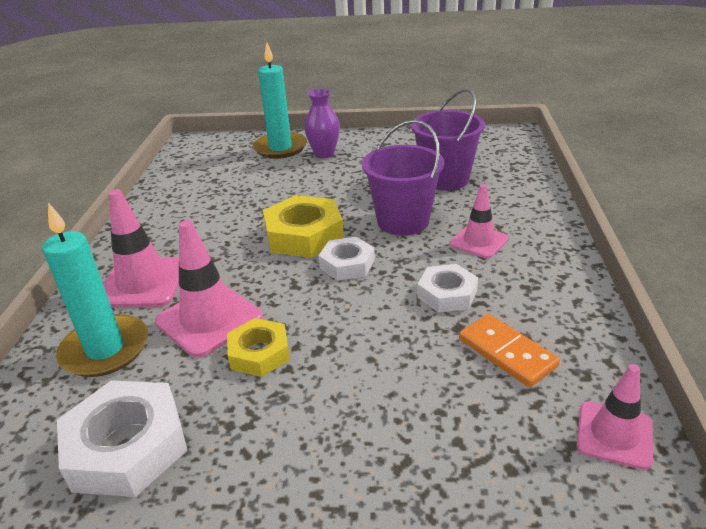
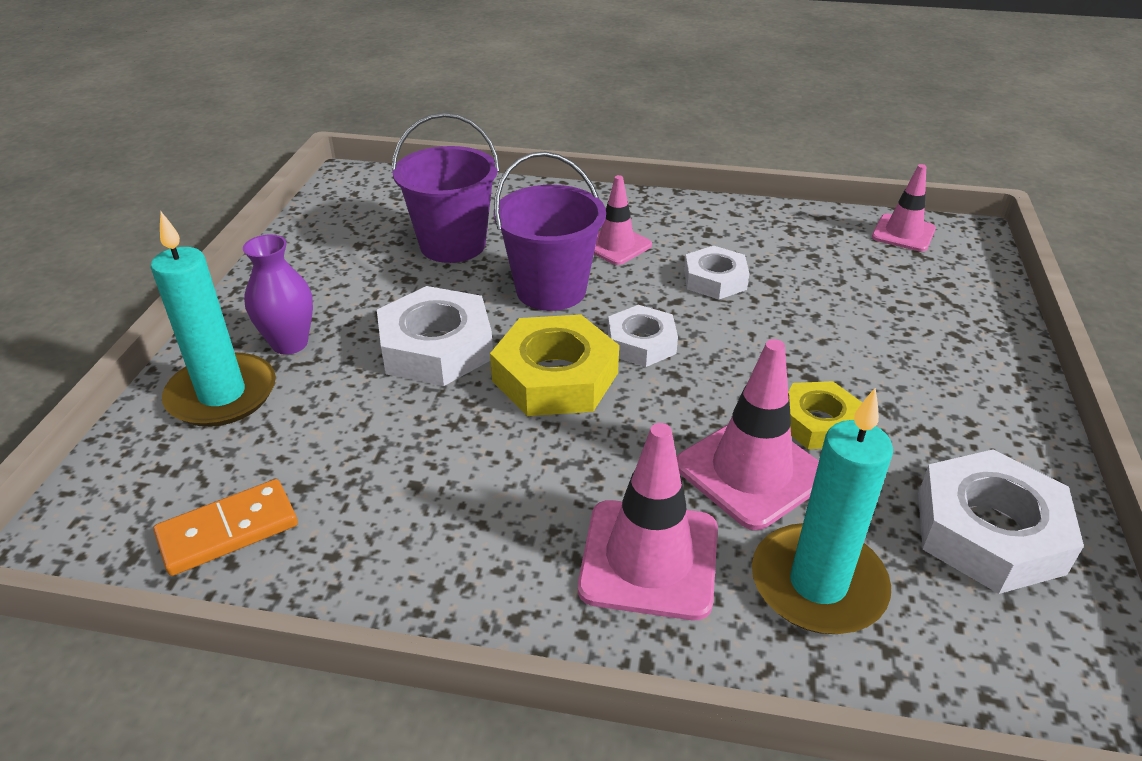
camera: 85 degrees left, 5 degrees up
(328, 193) = (436, 347): none -> white nut
(507, 352) = (810, 261): orange domino -> orange domino (228, 530)

